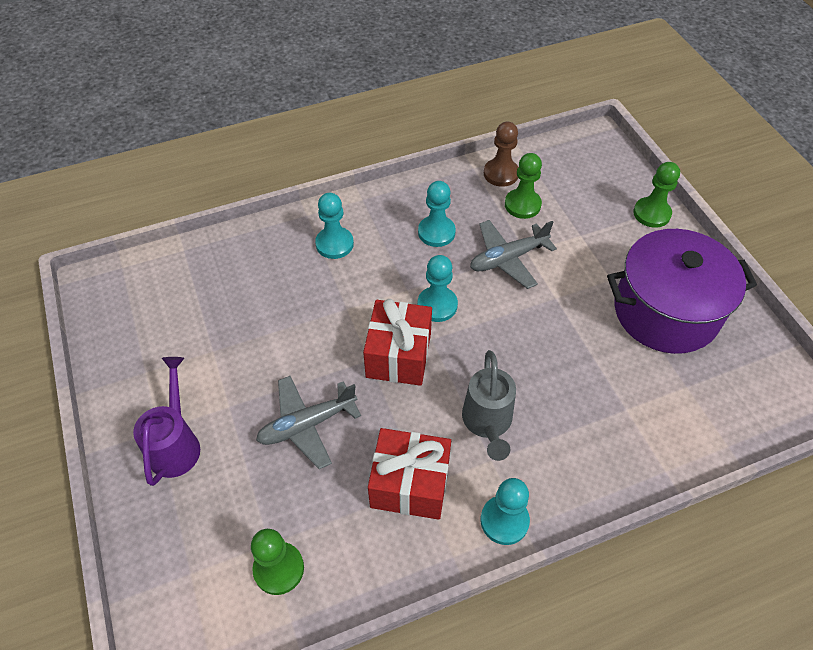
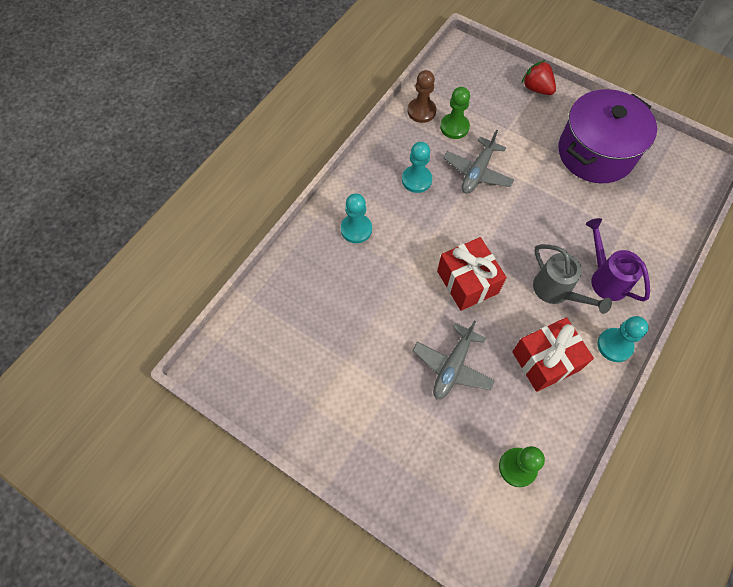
camera: 35 degrees left, 10 degrees up
(176, 444) = (381, 438): purple watering can -> purple watering can (605, 278)
(437, 305) = (461, 232): turquoise pawn -> none
(651, 213) = (536, 88): green pawn -> red strawberry

